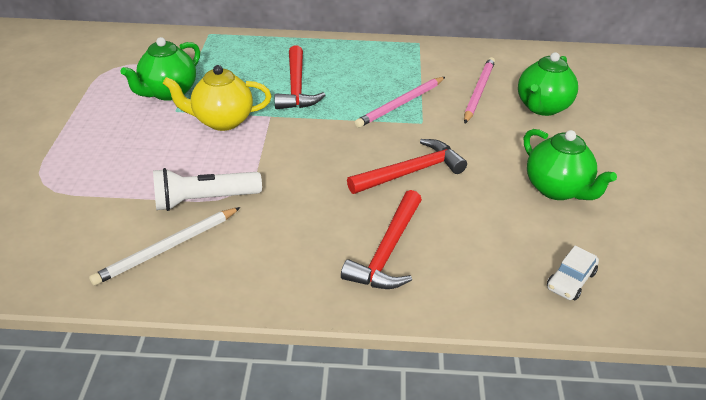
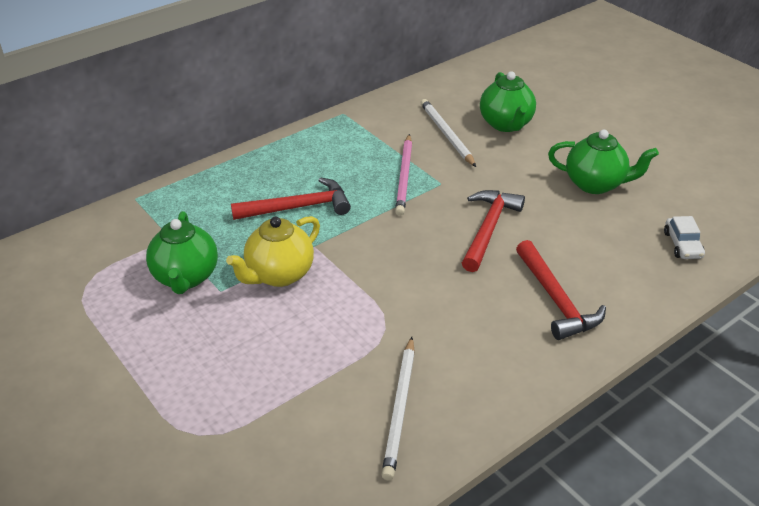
camera: 40 degrees left, 0 degrees up
(204, 200) = (369, 351): white flashlight -> none
(296, 87) = (298, 207): red hammer -> red hammer turned 60 degrees counterclockwise
(478, 91) = (446, 134): pink pencil -> white pencil

